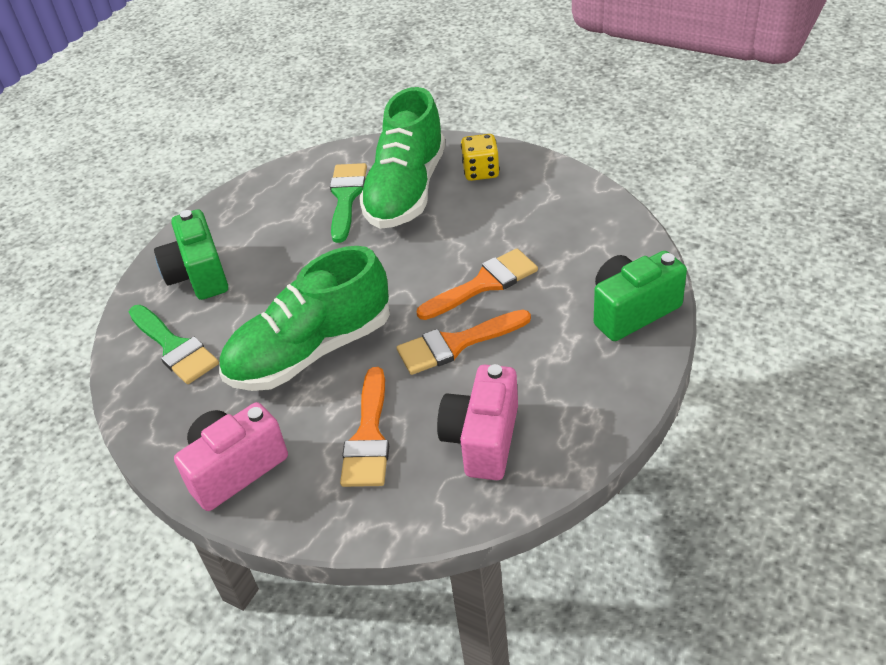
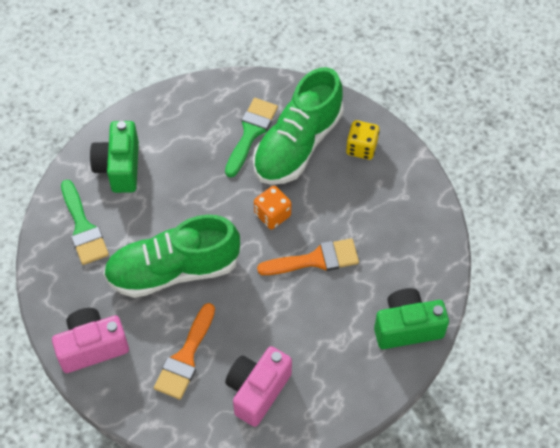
camera: 15 degrees right, 15 degrees up
(409, 260) = (272, 215): none -> orange dice
(456, 344) = (273, 305): orange brush -> none

